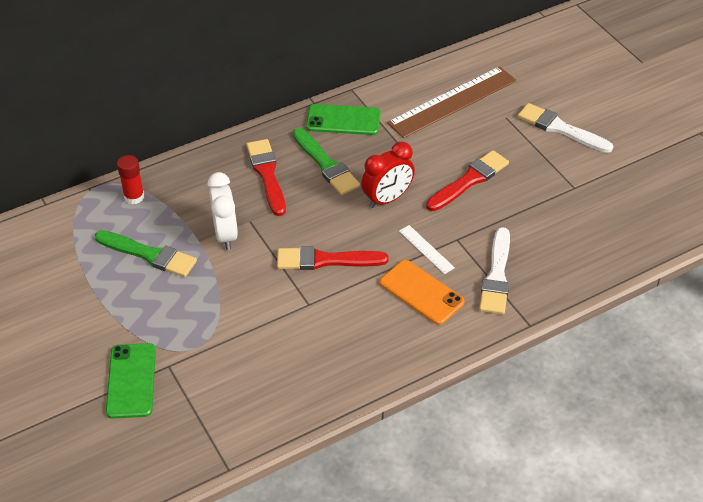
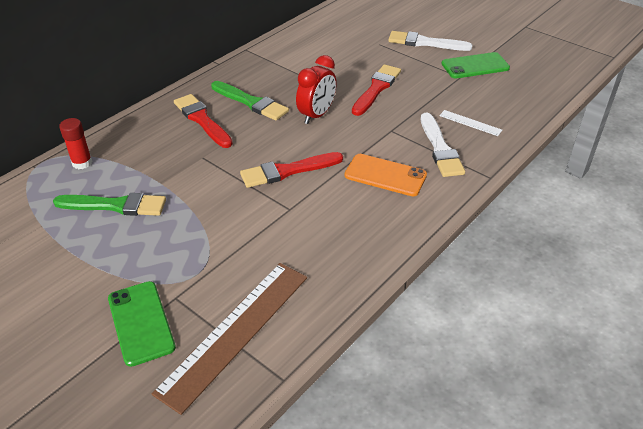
camera: 20 degrees left, 5 degrees down
(225, 234) = (184, 172): white clock -> none
(343, 120) = (250, 70): green phone -> green phone (475, 66)
(426, 249) = (370, 143): white ruler -> white ruler (470, 123)
(452, 102) = (332, 42): brown ruler -> brown ruler (235, 332)

